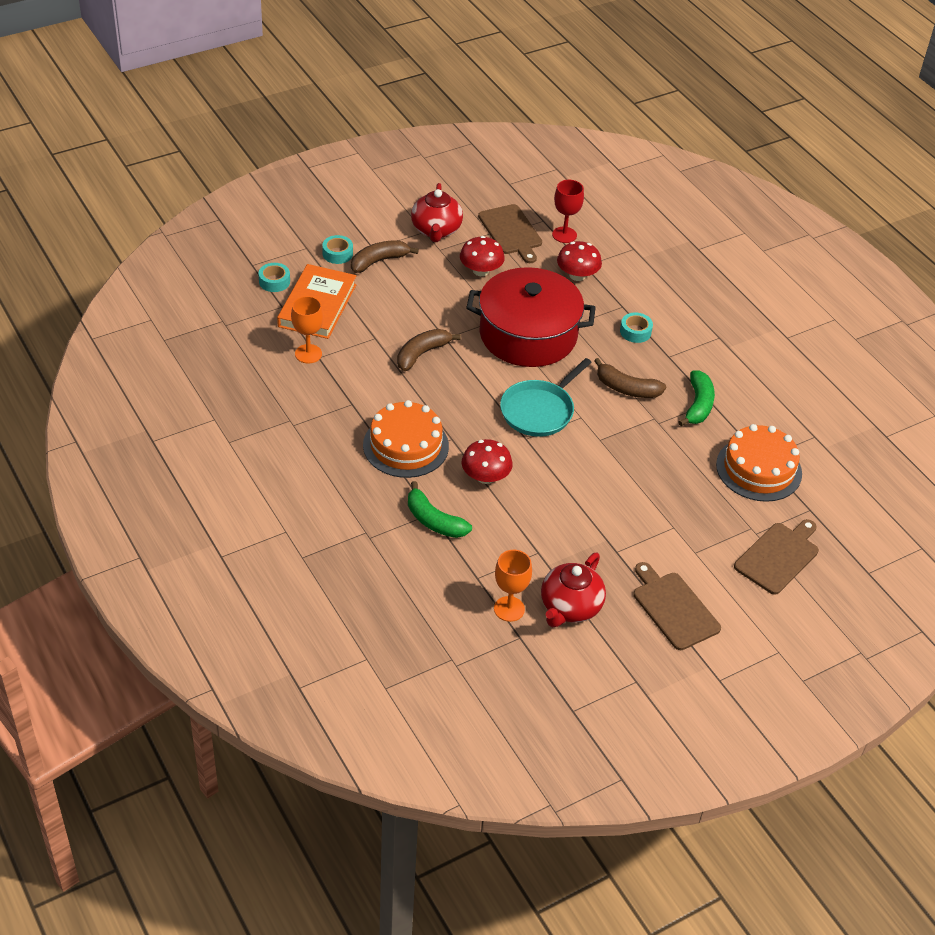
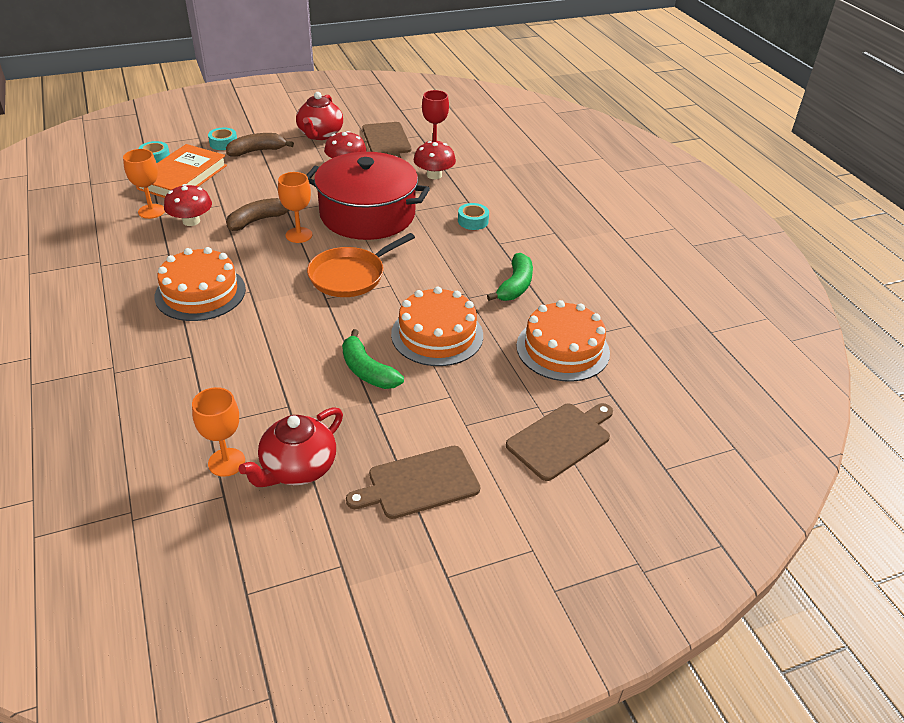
camera: 10 degrees right, 5 degrees down
(434, 521) = (191, 363): green banana -> green banana (367, 371)
(470, 368) = (299, 235): none -> orange goblet
(485, 477) = (267, 328): red mushroom -> red mushroom (191, 221)
(539, 411) = (350, 276): turquoise pan -> orange pan
(626, 388) = (446, 265): brown banana -> none
(642, 467) = (437, 335): none -> orange cake
(673, 608) = (419, 483): brown cutting board -> brown cutting board turned 90 degrees counterclockwise

